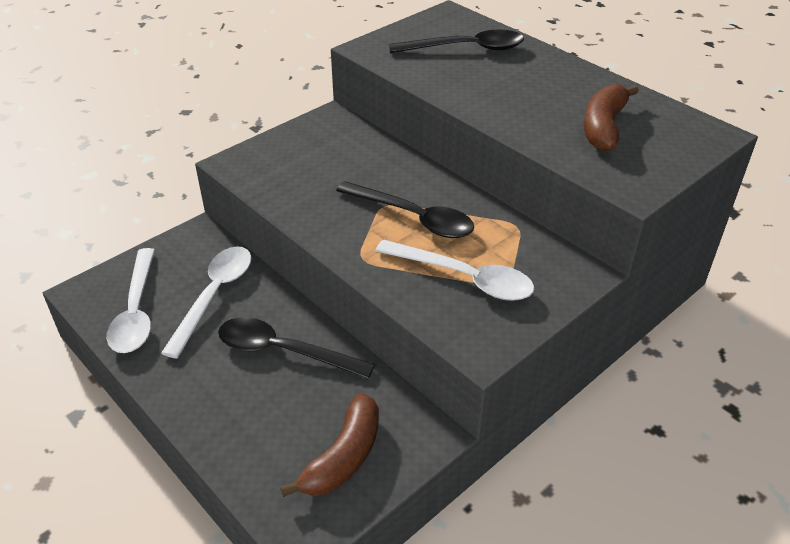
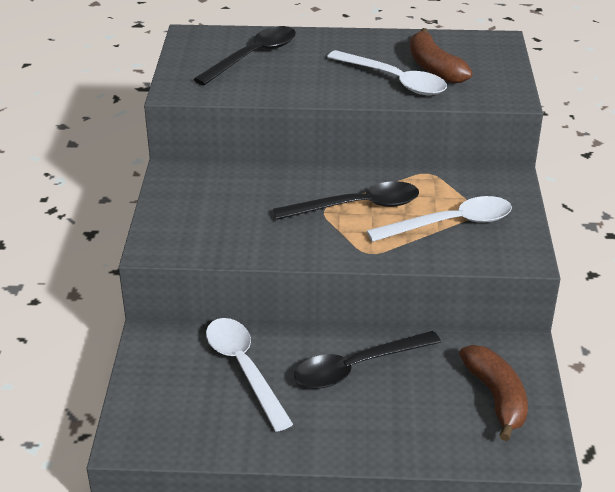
camera: 45 degrees left, 5 degrees down
(136, 311) = (200, 421): white spoon -> white spoon (394, 80)

